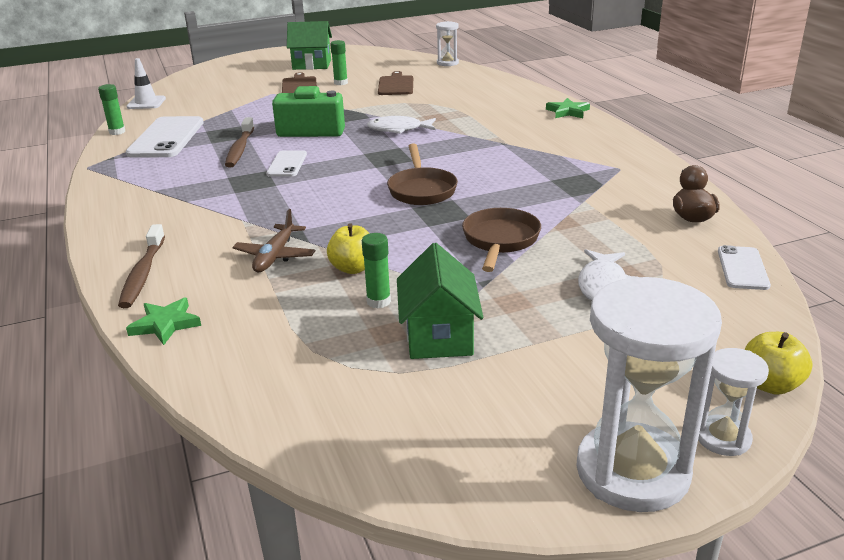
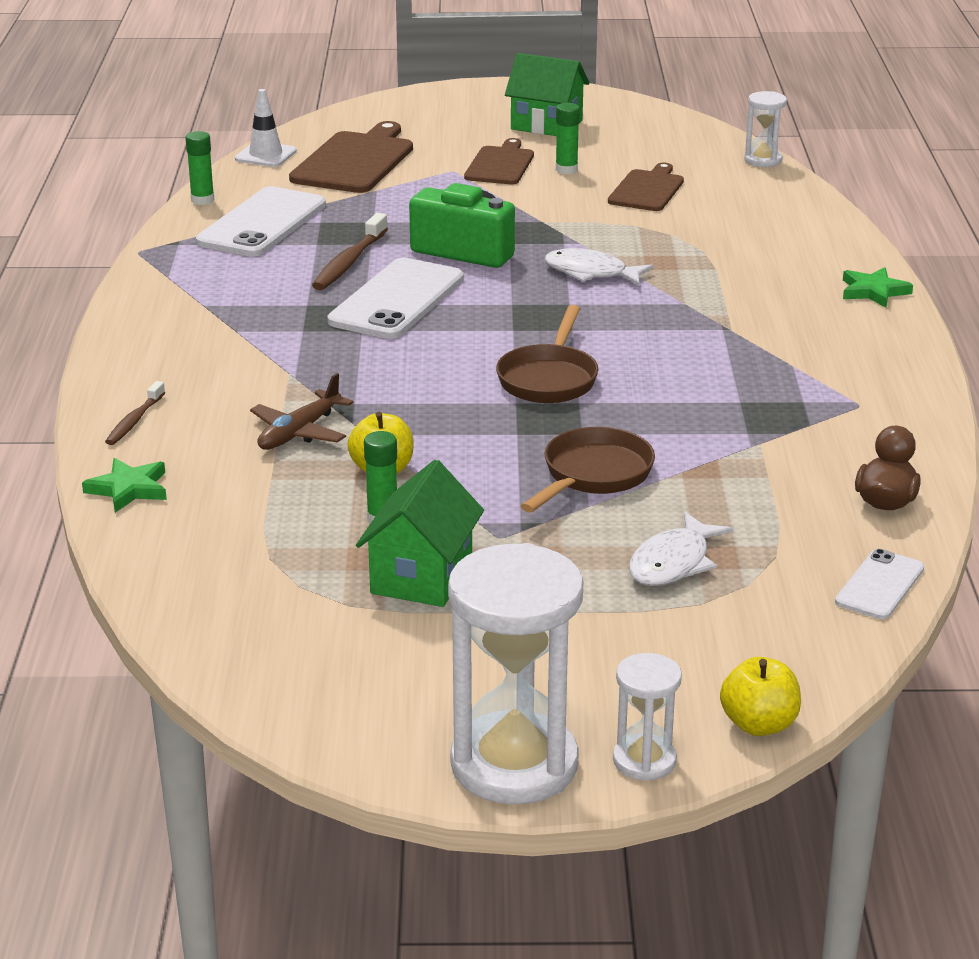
camera: 20 degrees right, 0 degrees up
(143, 274) = (134, 421): brown toothbrush -> brown toothbrush, size x0.63
(207, 97) = (355, 161): none -> brown cutting board
(287, 164) = (397, 300): white phone -> white phone, size x1.82

